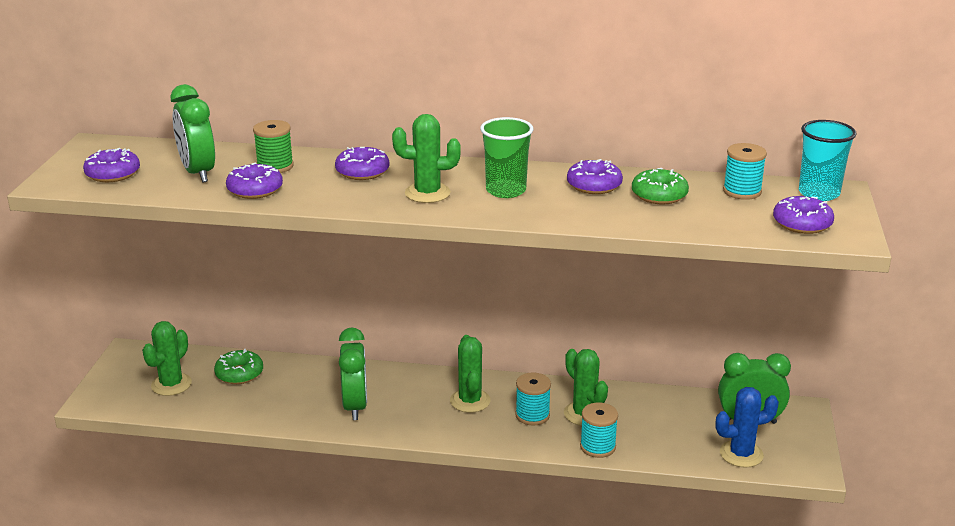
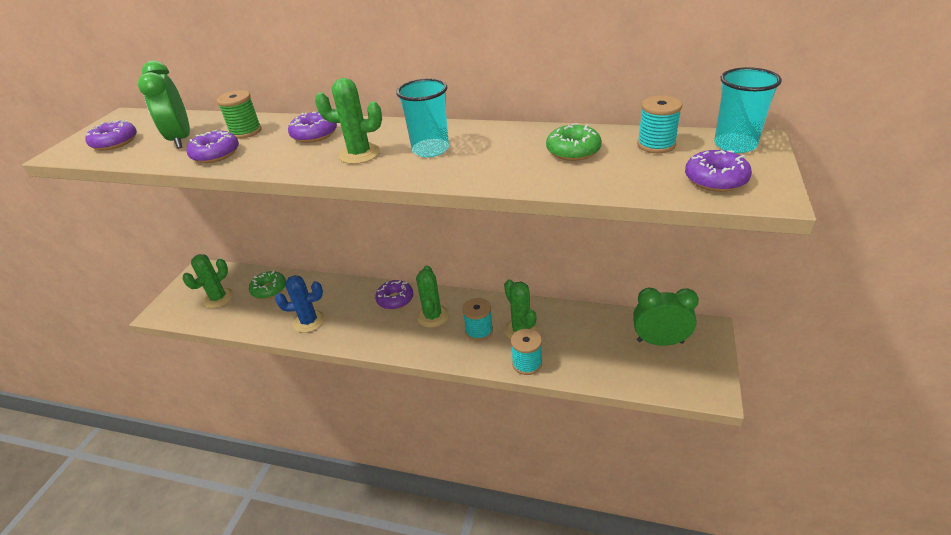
camera: 10 degrees right, 10 degrees up
(355, 406) = (344, 320): green clock -> none
(506, 190) = (430, 149): green cup -> turquoise cup
(594, 185) = (513, 142): purple donut -> purple donut (395, 299)
(741, 454) = (650, 374): blue cactus -> blue cactus (309, 321)

